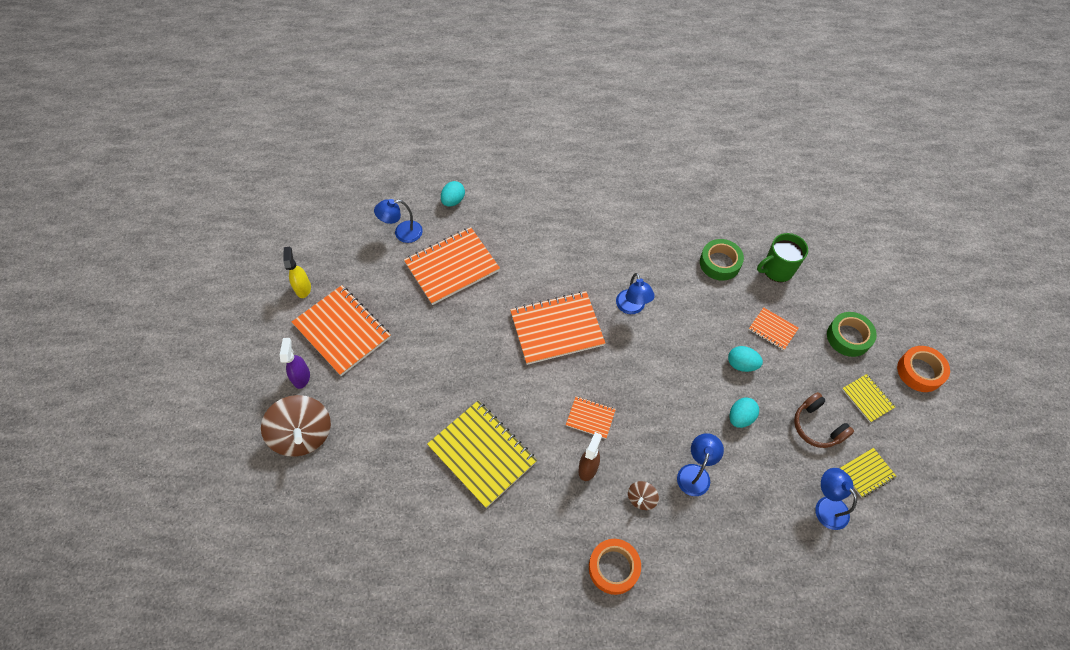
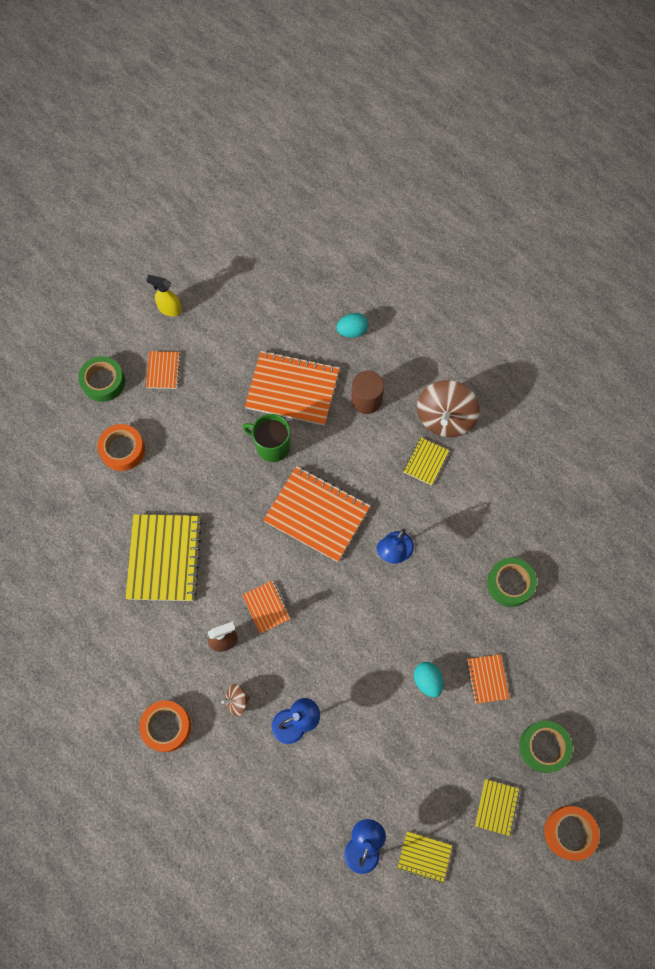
camera: 45 degrees right, 10 degrees up
(301, 377) = (103, 382): purple spray bottle -> green tape
(303, 288) = (169, 309): yellow spray bottle -> yellow spray bottle turned 105 degrees counterclockwise
(303, 435) = (64, 428): brown spinning top -> brown spinning top (445, 418)
(342, 331) = (163, 370): orange notebook -> orange notebook, size x0.49
(368, 409) = (122, 450): none -> orange tape
(402, 233) = (284, 325): blue lamp -> none
(509, 233) = (366, 400): none -> brown cylinder
(589, 238) = (425, 461): none -> yellow notebook
(740, 417) = (377, 718): turquoise egg -> none
(777, 270) = (552, 635): green mug -> green mug (272, 446)
(817, 426) = (429, 785): brown headphones -> none

